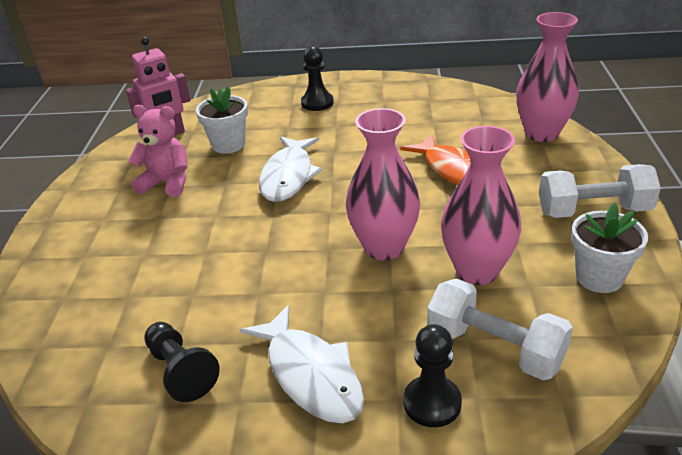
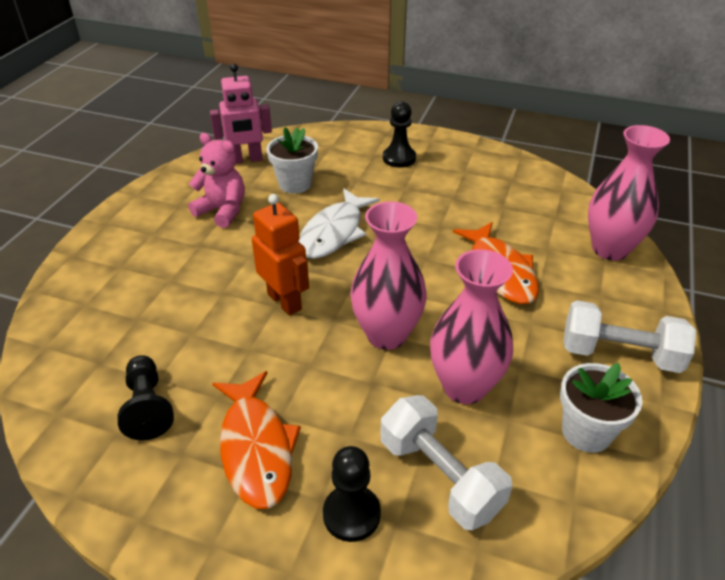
camera: 15 degrees right, 5 degrees up
(271, 244) = (285, 301): none -> orange robot
(310, 375) = (256, 448): white fish -> orange fish

